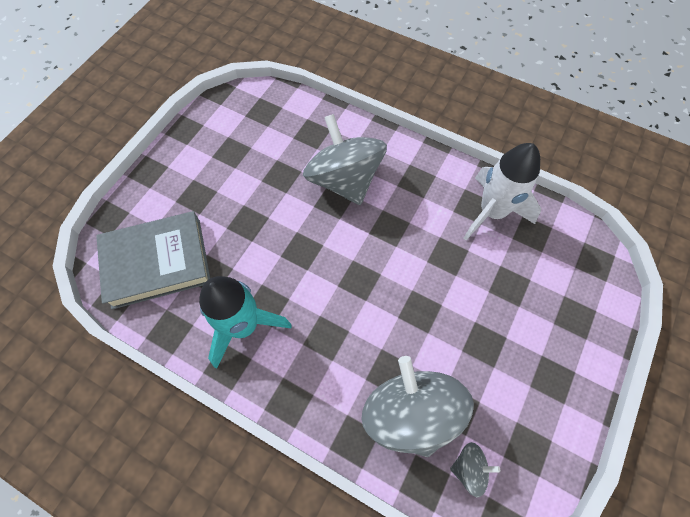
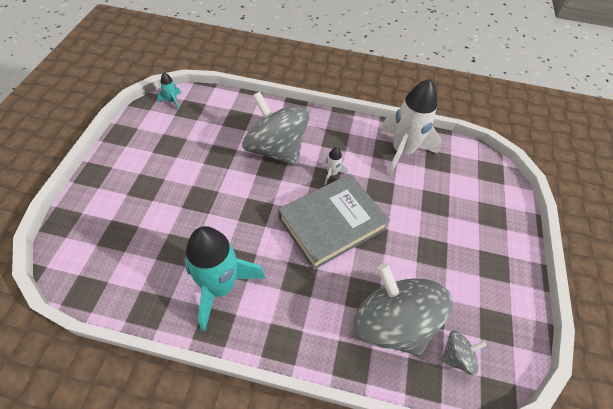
camera: 20 degrees left, 10 degrees down
(157, 262) = (121, 250): grey book -> grey book (332, 223)
(247, 98) = (172, 101): none -> turquoise rocket
(399, 223) = (332, 173): none -> white rocket

